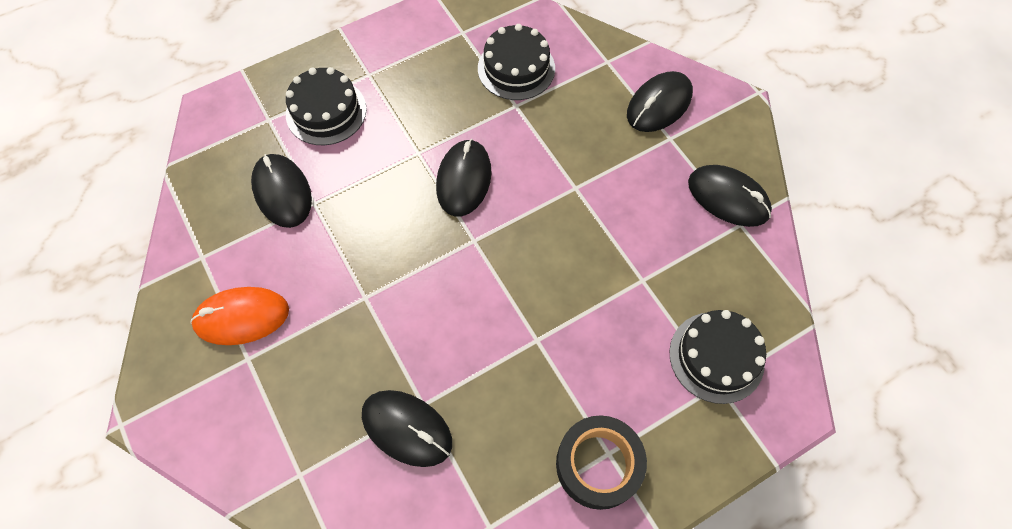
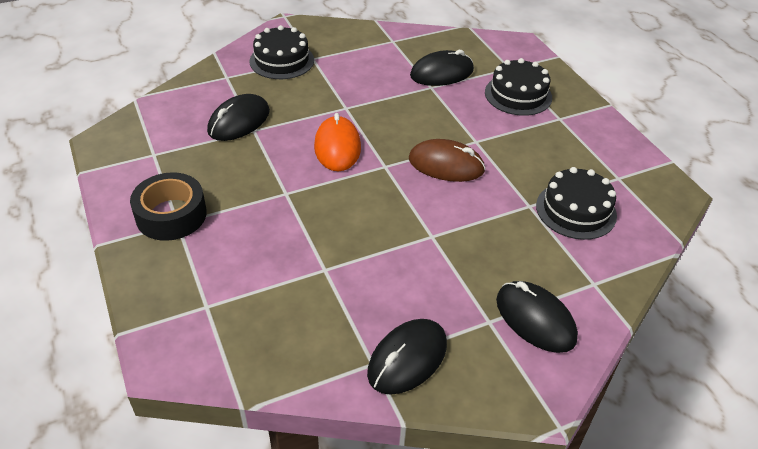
camera: 95 degrees right, 20 degrees down
(242, 317) = (343, 56): orange mouse -> orange mouse (337, 147)
(464, 179) = (446, 165): black mouse -> brown mouse
(716, 357) = (233, 310): black cake -> black cake (282, 60)

